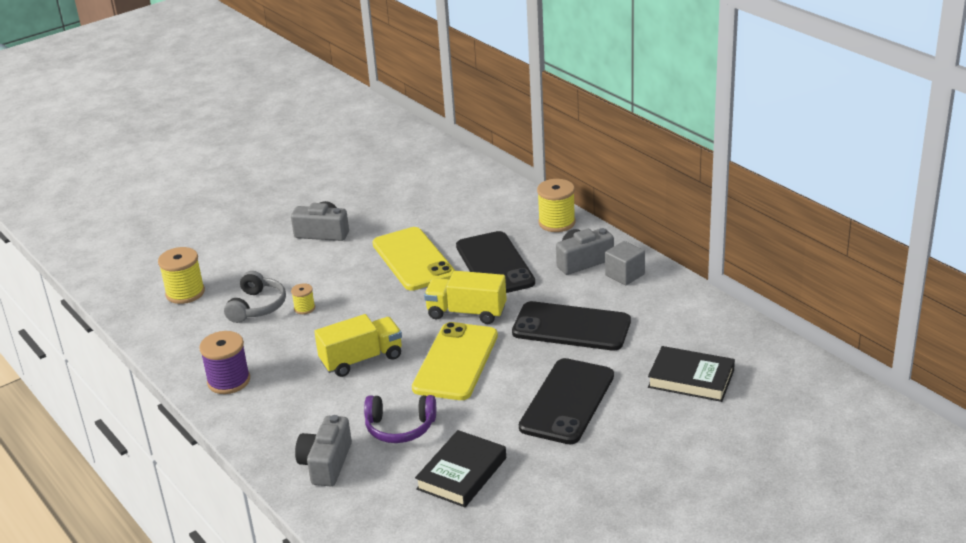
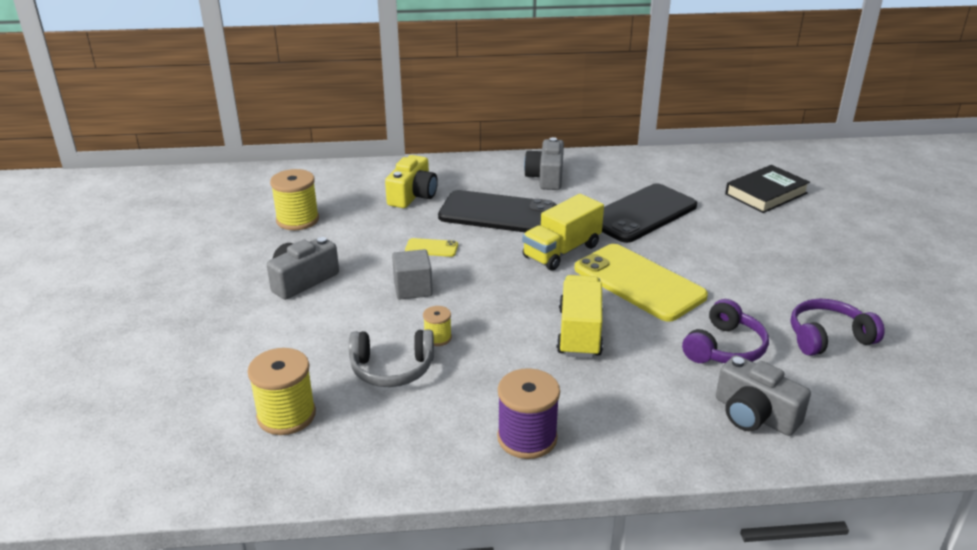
camera: 60 degrees left, 0 degrees up
(257, 306) = (392, 369): grey headphones -> grey headphones turned 135 degrees clockwise
(413, 259) = (431, 248): yellow phone -> yellow phone, size x0.42
(462, 473) = (828, 337): black book -> purple headphones
(481, 220) = (413, 195): none -> yellow camera
(557, 223) = (469, 167): yellow spool -> yellow spool (297, 220)
(567, 401) = (754, 251): black phone -> none
(625, 275) = (589, 169): grey cube -> grey cube (413, 288)

